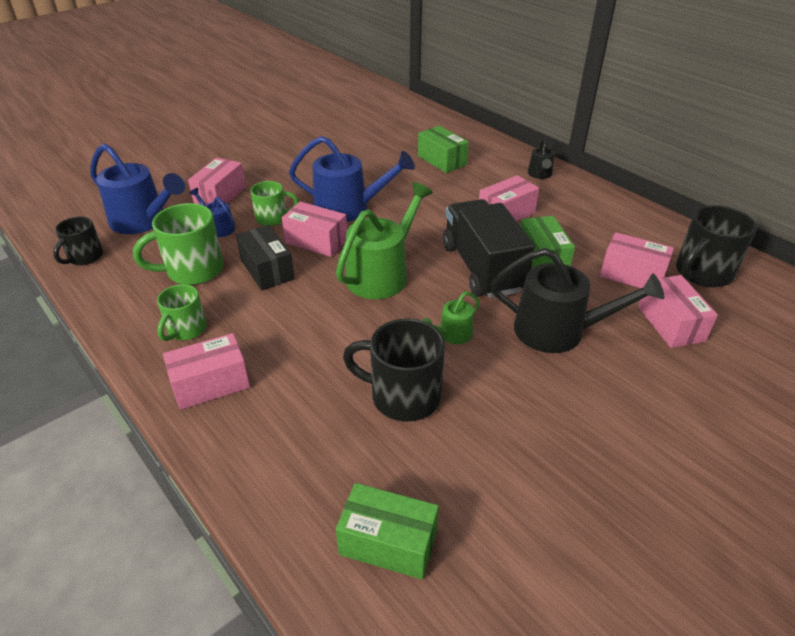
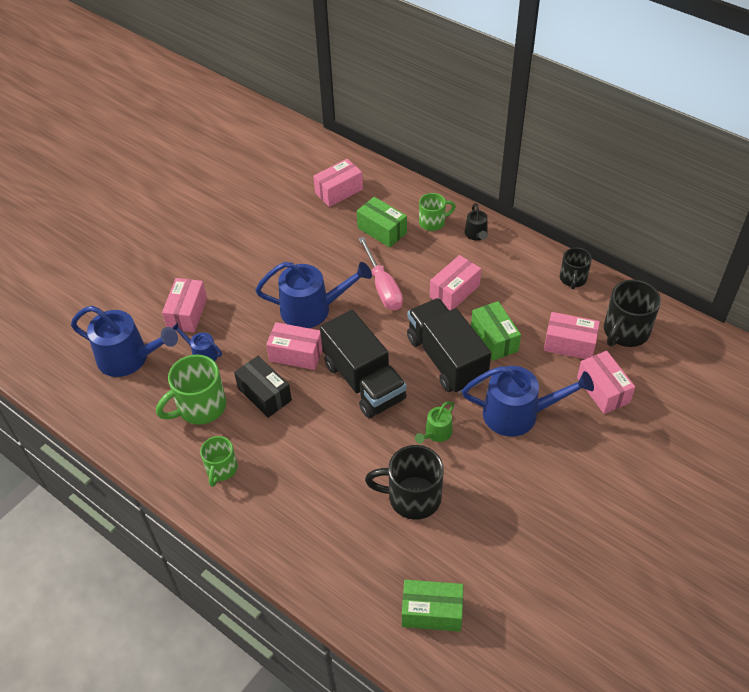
camera: 10 degrees left, 10 degrees up
(84, 257) = (96, 410): black mug -> black mug (573, 279)
(211, 384) = (263, 515): pink box -> pink box (339, 191)
(273, 218) = (247, 333): green mug -> green mug (433, 222)
(381, 274) = (364, 381): green watering can -> black truck
(429, 201) = (383, 287): none -> pink screwdriver
(558, 331) = (518, 414): black watering can -> blue watering can

